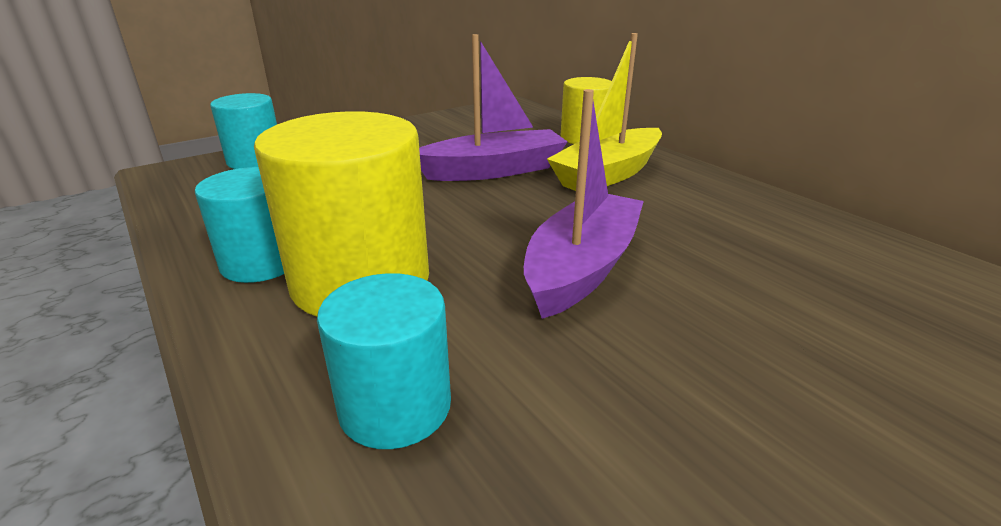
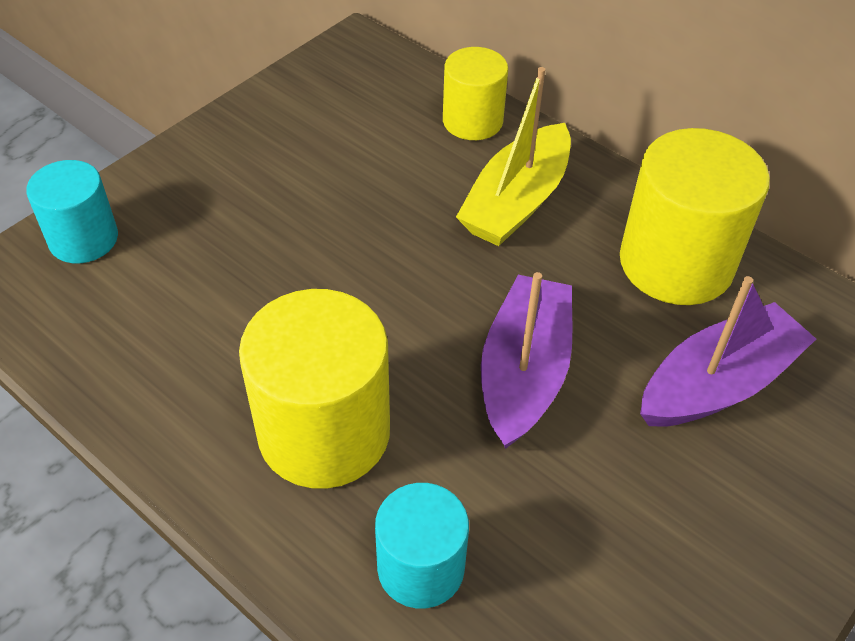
camera: 15 degrees left, 20 degrees up
(261, 262) = (211, 424): turquoise cylinder -> none
(494, 170) = (386, 214): purple boat -> purple boat (718, 384)
(755, 219) = (676, 263): none -> yellow cylinder

